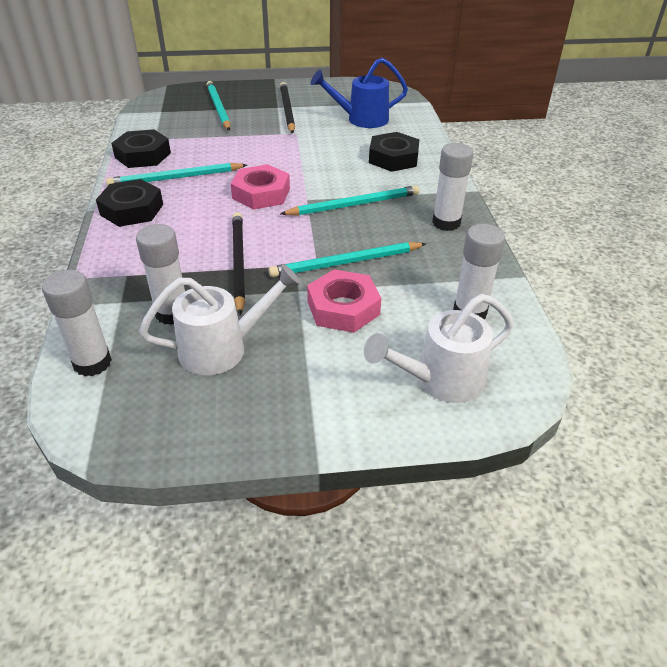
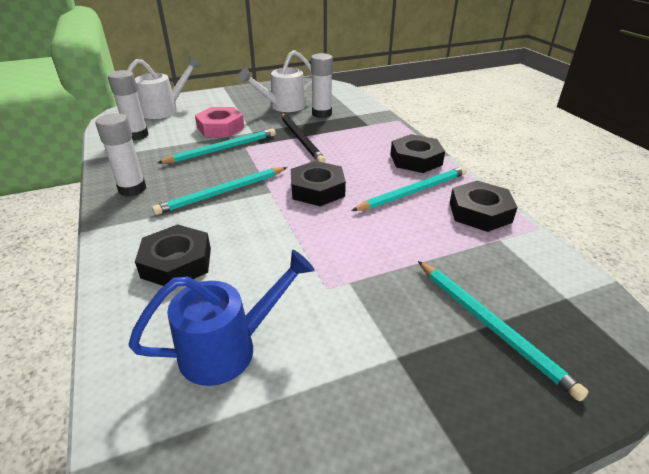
camera: 165 degrees right, 5 degrees down
(92, 363) = (343, 96): white glue stick -> none
(261, 193) = (317, 189): pink nut -> black nut
(287, 110) = (373, 349): black pencil -> none

